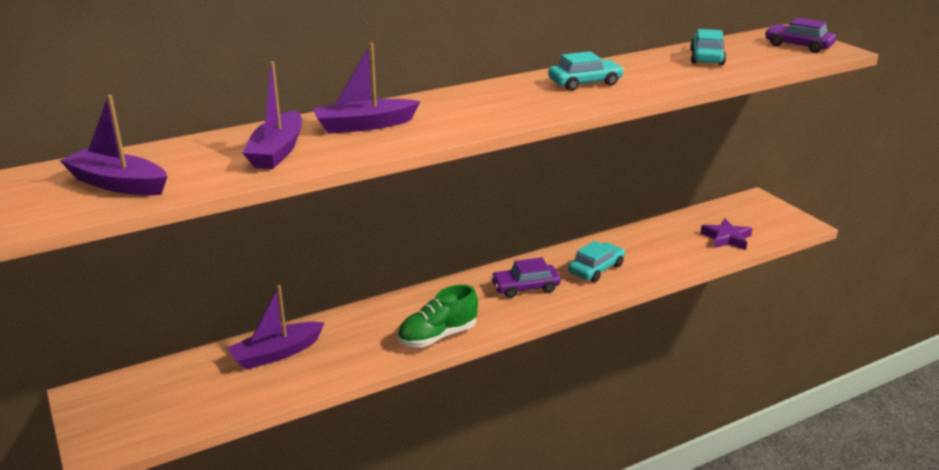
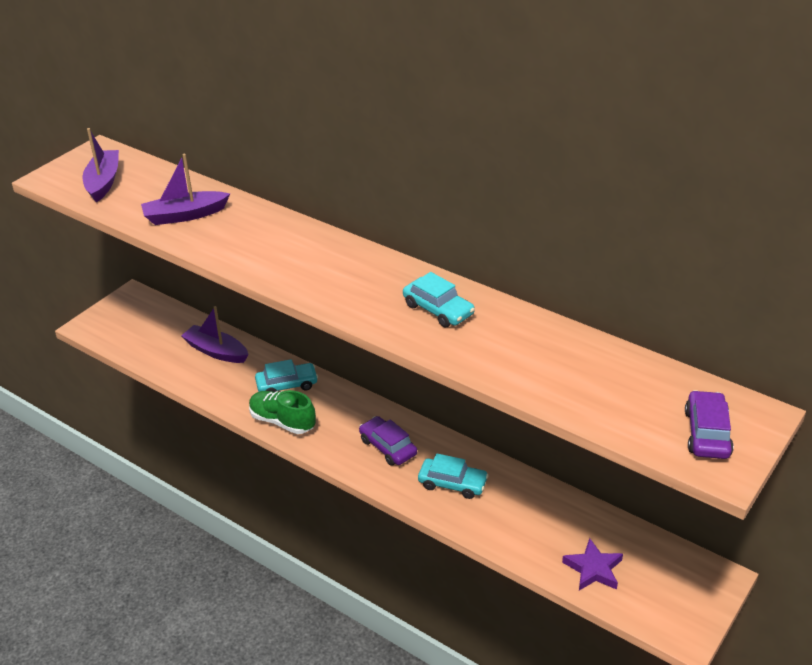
camera: 65 degrees right, 10 degrees up
(364, 125) = (254, 232): purple boat -> none
(706, 57) = (590, 370): turquoise car -> turquoise car (287, 385)

